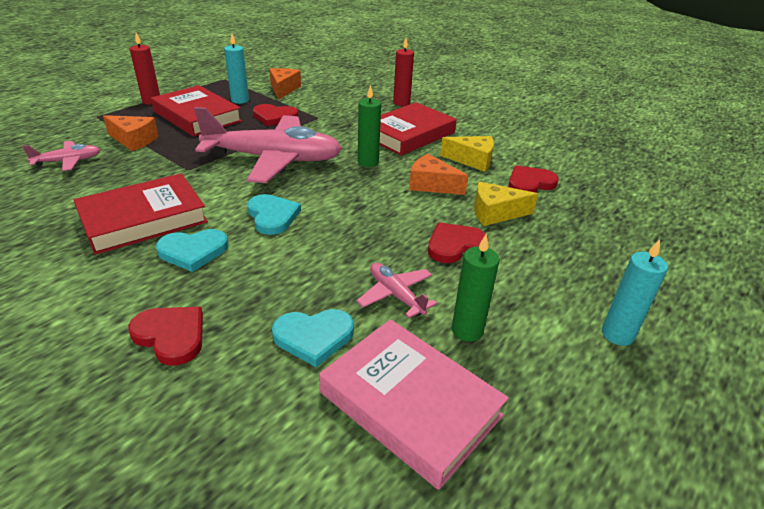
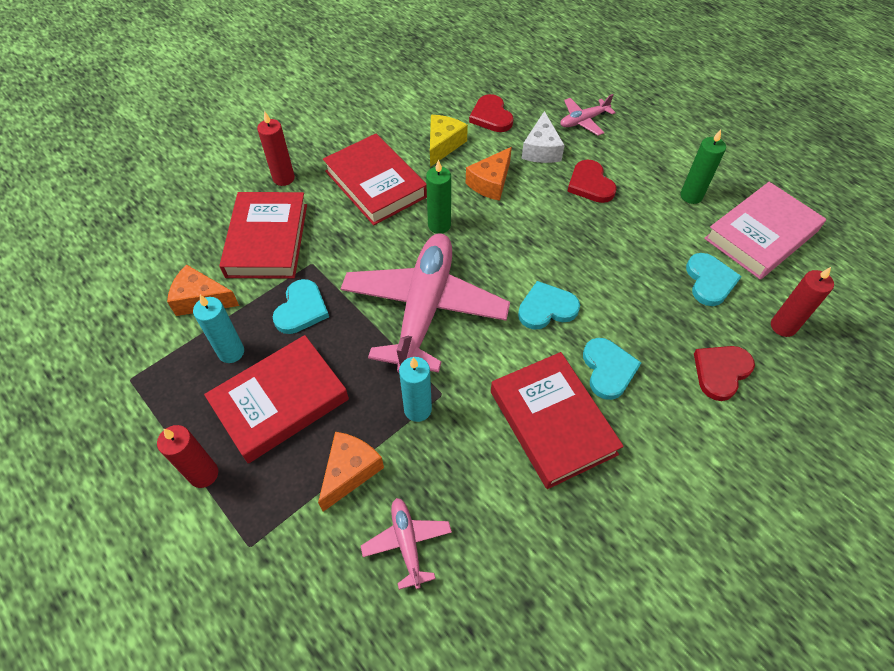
camera: 80 degrees left, 20 degrees up
(233, 409) = (783, 326): none -> red candle
(274, 117) = (301, 309): red heart -> turquoise heart
(338, 102) = (267, 240): none -> red book
(396, 295) = (657, 229): pink plane -> pink plane (583, 121)
(495, 213) = (541, 149): yellow cheese -> white cheese
(617, 334) = (685, 125): turquoise candle -> turquoise candle (417, 409)

